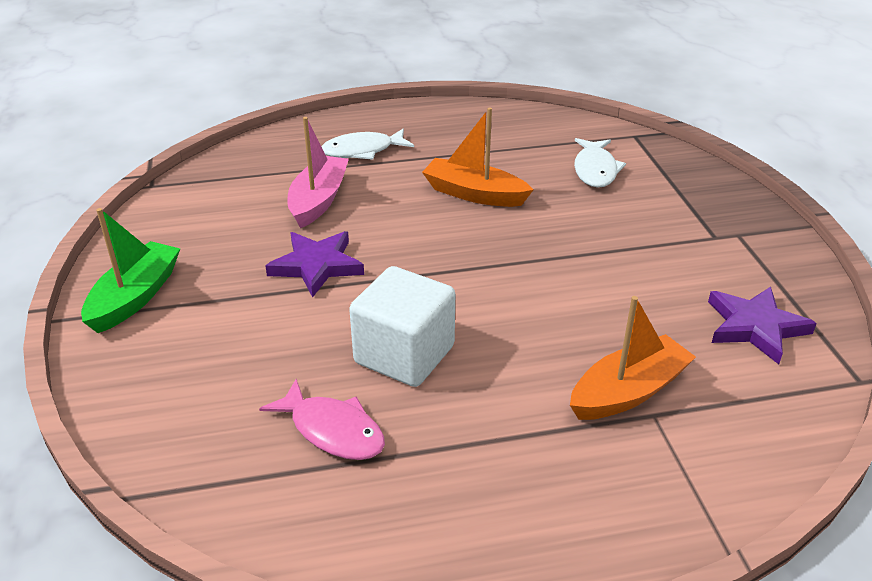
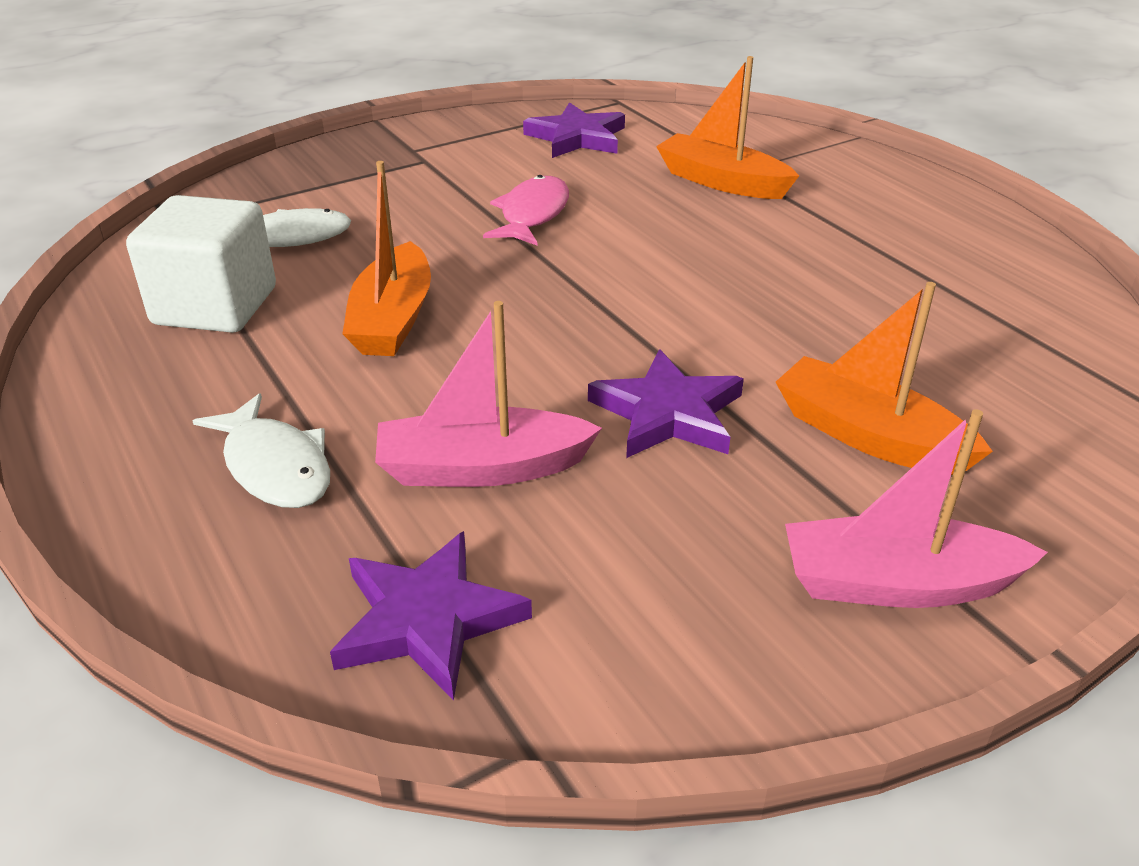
camera: 110 degrees left, 0 degrees up
(135, 297) = (897, 584): green boat -> pink boat
(237, 174) = (427, 619): none -> purple star
(237, 333) = (869, 436): none -> orange boat
(333, 430) = (938, 317): pink fish -> pink fish (532, 214)
(404, 355) = (784, 301): white cube -> white cube (215, 306)

